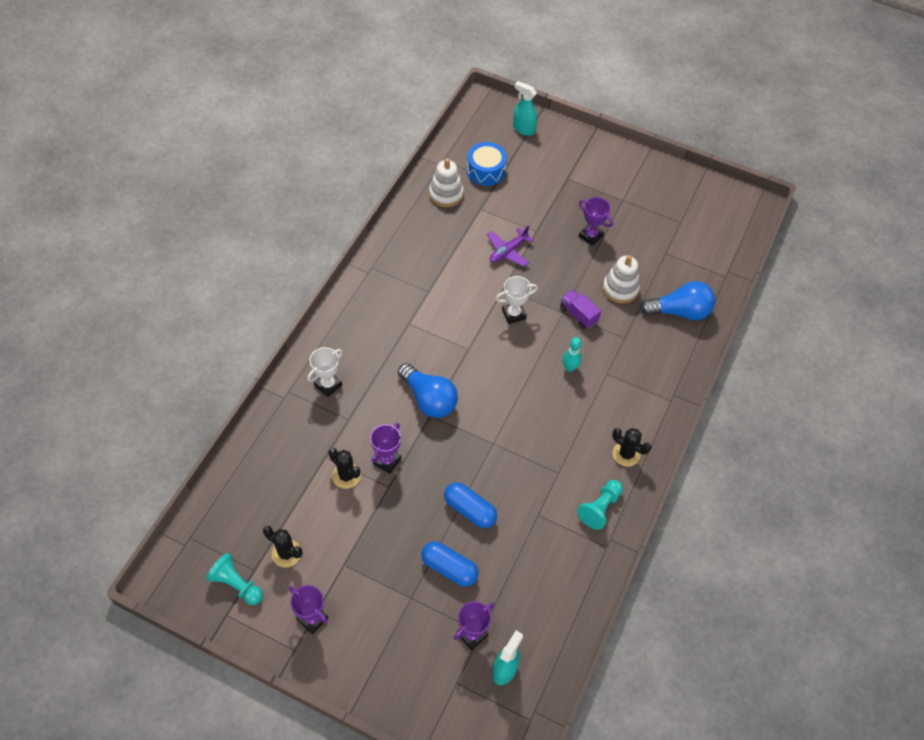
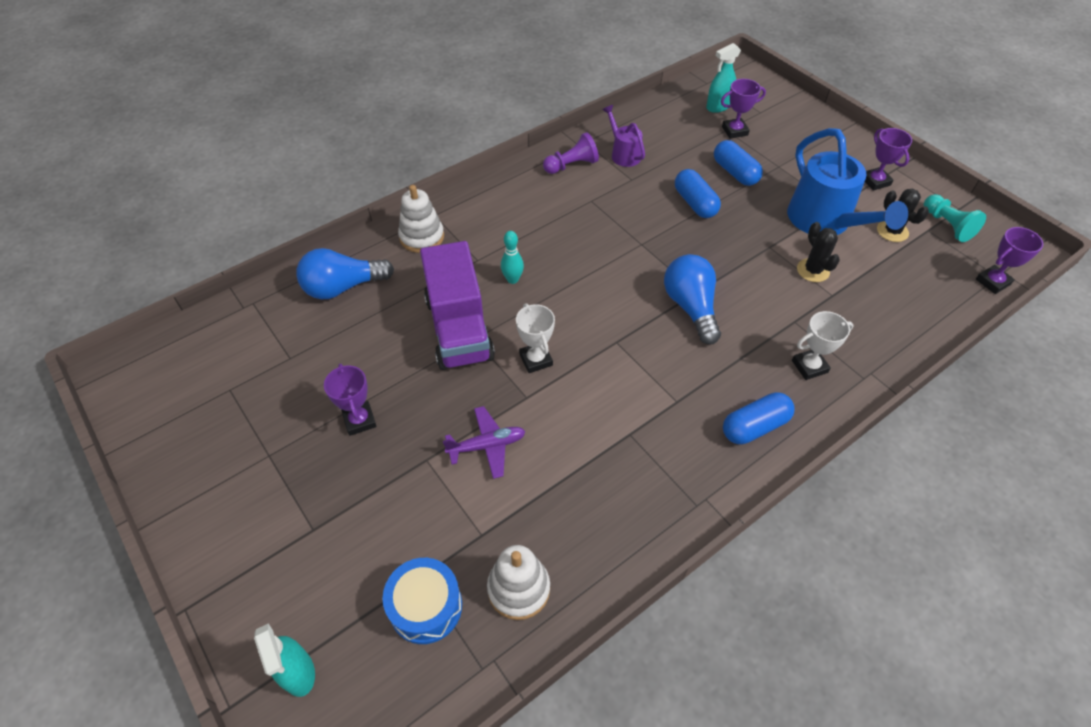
camera: 150 degrees left, 5 degrees down
(349, 537) = (825, 222): none -> blue watering can
(353, 326) = (754, 426): none -> blue capsule
(387, 461) = (763, 268): purple trophy -> purple trophy (992, 282)
(514, 314) = (536, 359): white trophy -> white trophy turned 60 degrees clockwise
(563, 546) = (623, 153): none -> purple watering can
(578, 314) = (459, 329): purple truck -> purple truck, size x2.13
(600, 508) = (571, 165): turquoise pawn -> purple pawn
(620, 289) = (385, 338): white stacking toy -> white stacking toy (422, 237)
(626, 454) = (516, 192): black cactus -> none
(680, 311) = (343, 287): blue light bulb -> blue light bulb turned 45 degrees counterclockwise

